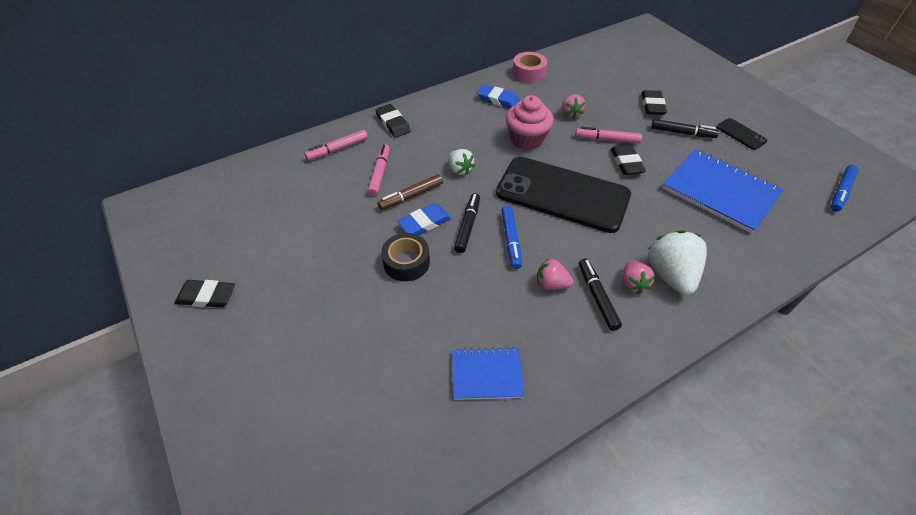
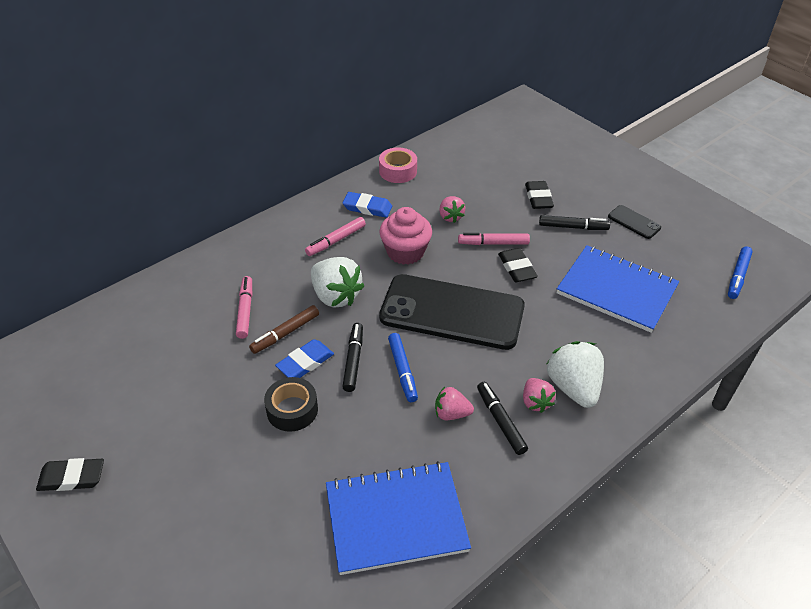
camera: 10 degrees left, 5 degrees down
(338, 149) = (191, 287): pink marker -> pink marker (336, 240)
(393, 123) = (250, 249): black eraser -> none
(460, 169) = (335, 296): white strawberry -> white strawberry, size x1.74
(487, 374) = (396, 519): blue notebook -> blue notebook, size x1.78

